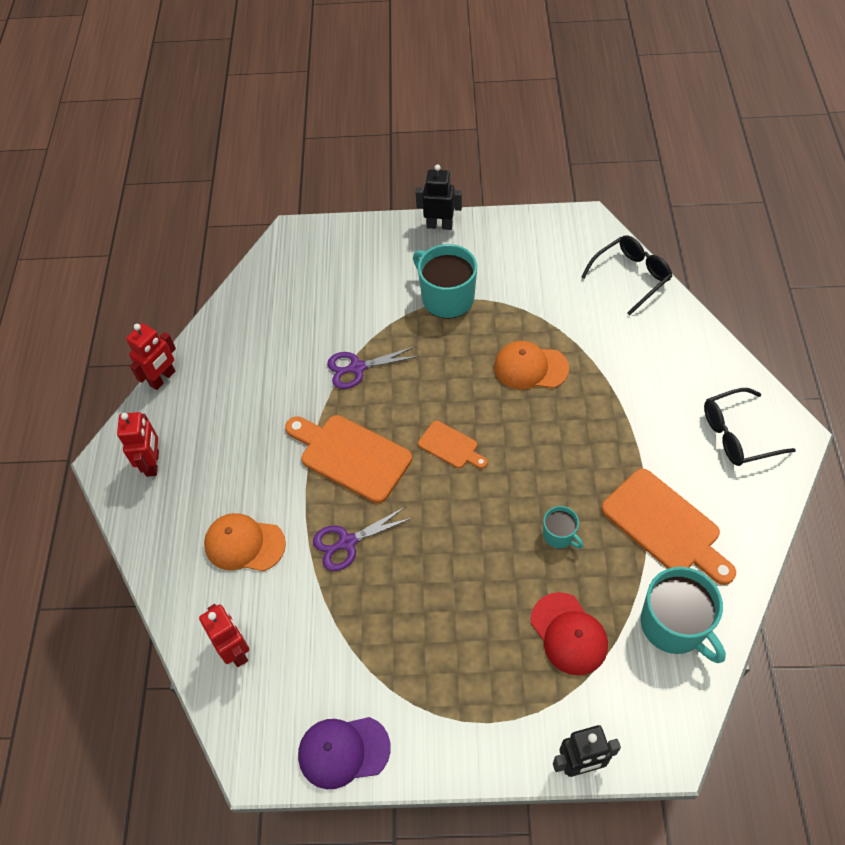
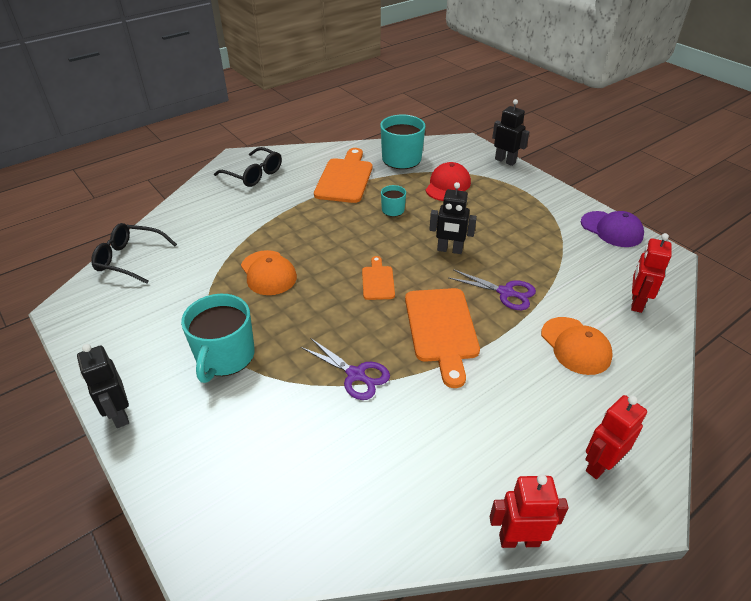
camera: 130 degrees left, 15 degrees down
(446, 540) = (449, 250): none -> black robot

